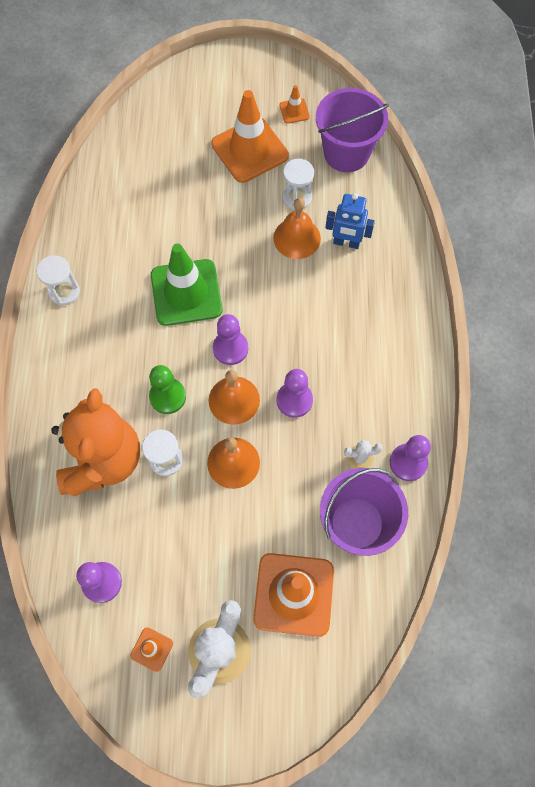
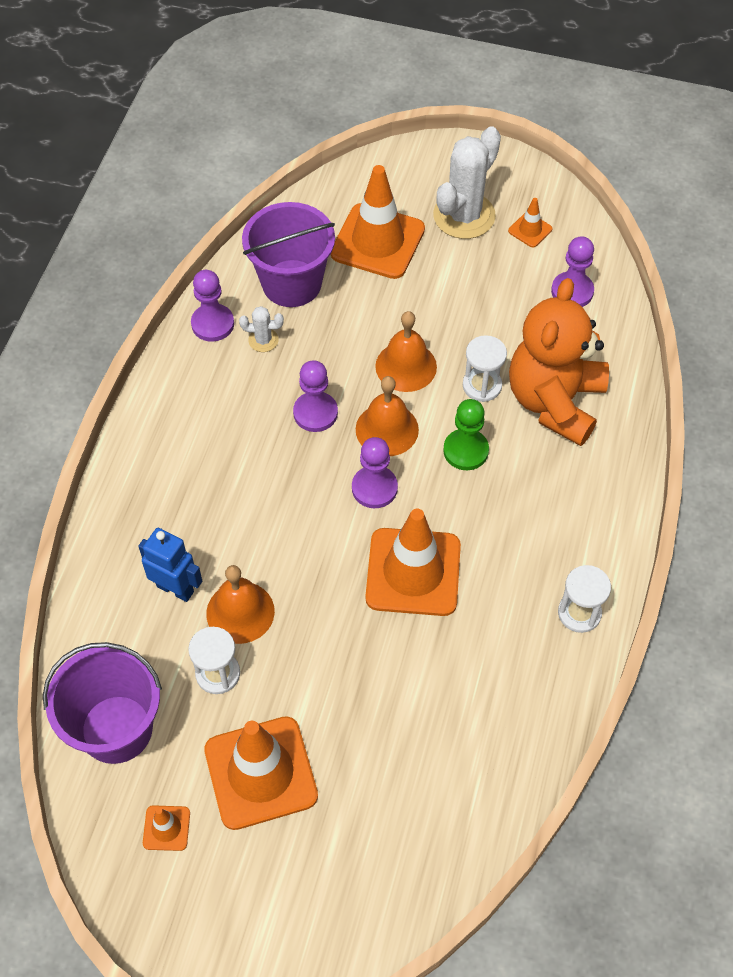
camera: 165 degrees left, 10 degrees down
(186, 292) = (413, 572): green traffic cone -> orange traffic cone

